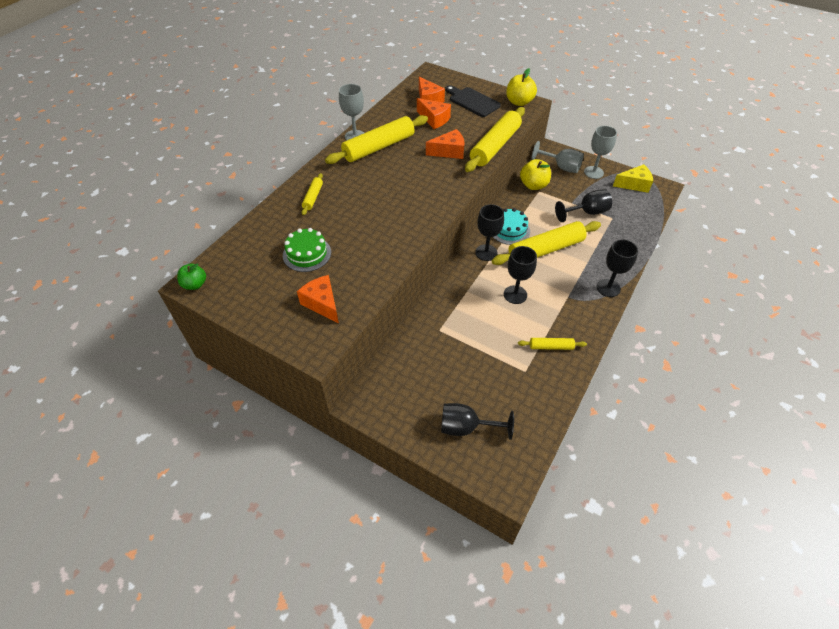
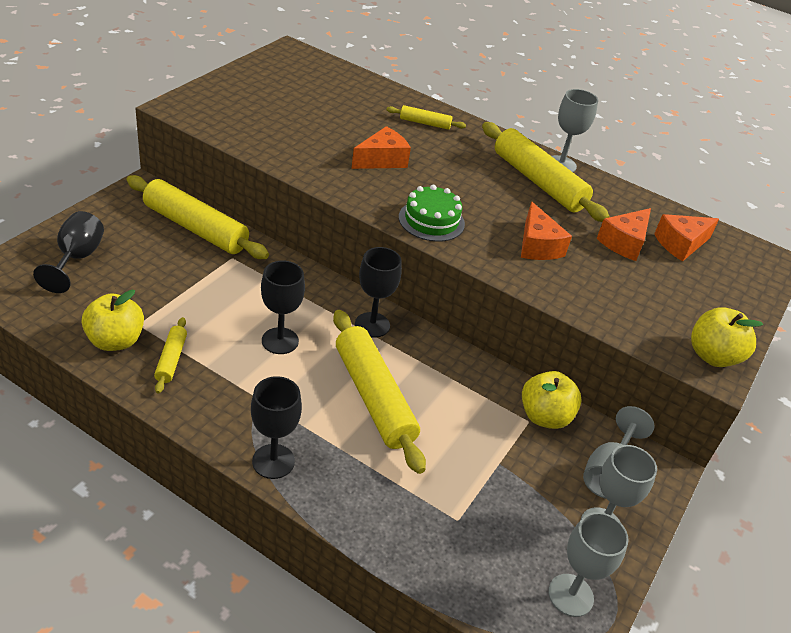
camera: 85 degrees right, 10 degrees down
(195, 284) = (289, 51): green apple -> none
(307, 254) = (323, 112): green cake -> green cake (431, 220)
(322, 303) = (241, 115): orange cheese -> orange cheese (382, 160)
(472, 101) = (693, 294): black cutting board -> none
(495, 146) = (561, 298): yellow rolling pin -> yellow rolling pin (195, 228)
(509, 230) = (423, 361): turquoise cake -> none
(545, 380) = (115, 341): none -> yellow apple
(586, 212) = (471, 480): black goblet -> none
(634, 184) = (570, 595): yellow cheese -> grey goblet

